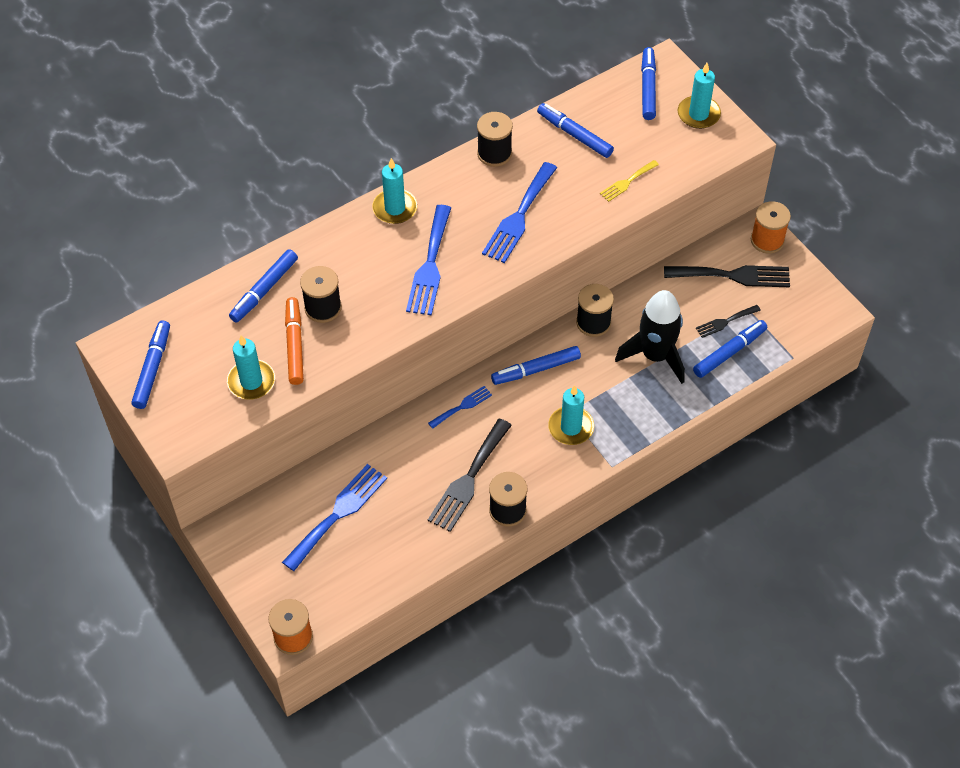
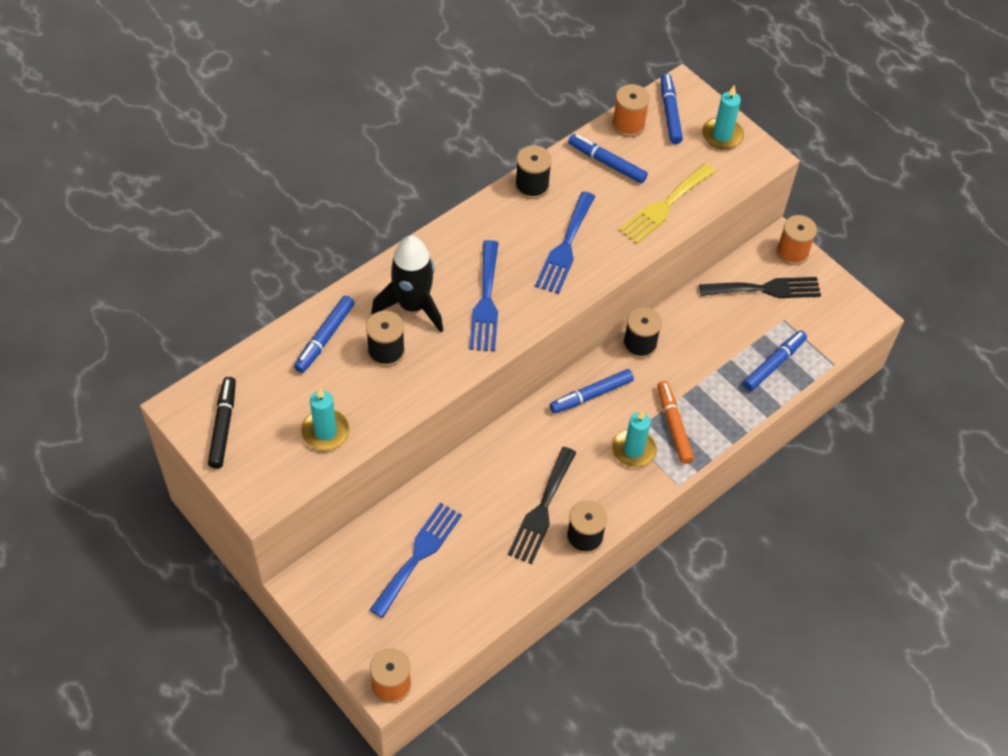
camera: 10 degrees left, 0 degrees up
(152, 368) = (223, 426): blue marker -> black marker
(294, 345) = (363, 391): orange marker -> orange marker (673, 425)
(395, 208) = (442, 247): turquoise candle -> none
(462, 406) = (525, 437): blue fork -> none
(603, 97) = (628, 125): none -> orange spool
(627, 182) = (664, 206): yellow fork -> yellow fork, size x1.85
(655, 355) = (704, 372): black rocket -> black rocket (413, 306)
(725, 322) = (765, 334): black fork -> none

